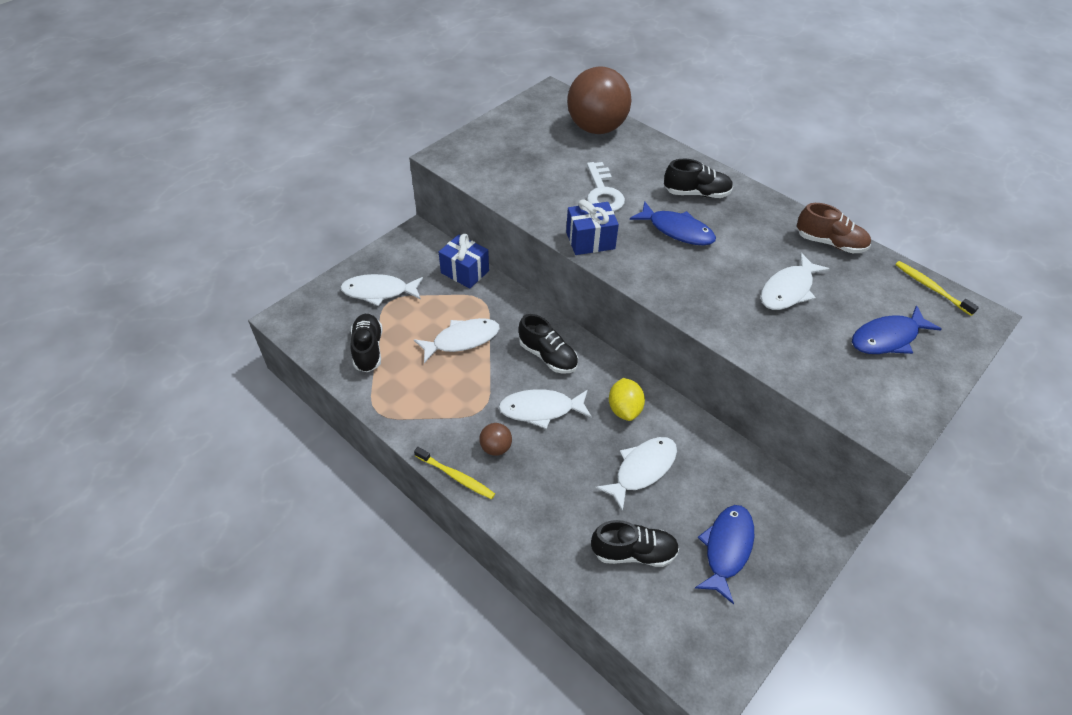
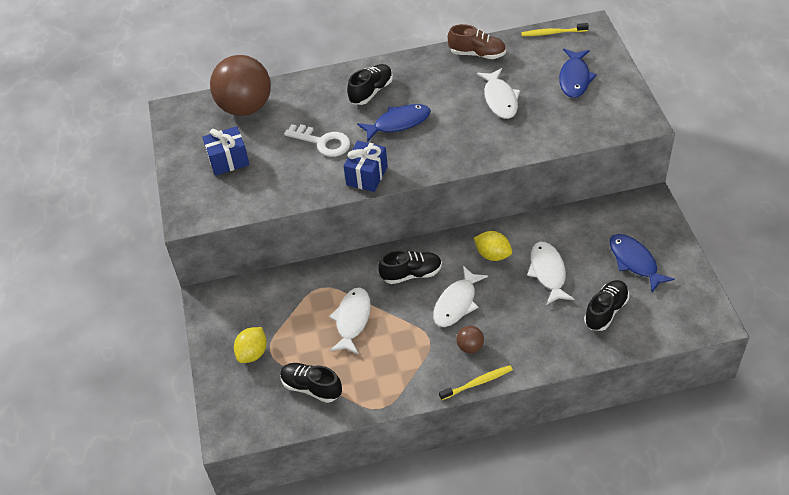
camera: 50 degrees left, 0 degrees up
(379, 292) = (252, 353): white fish -> yellow lemon
(465, 272) = (281, 284): blue gift -> blue gift (228, 160)
(830, 243) = (477, 54): brown shoe -> brown shoe turned 45 degrees clockwise

